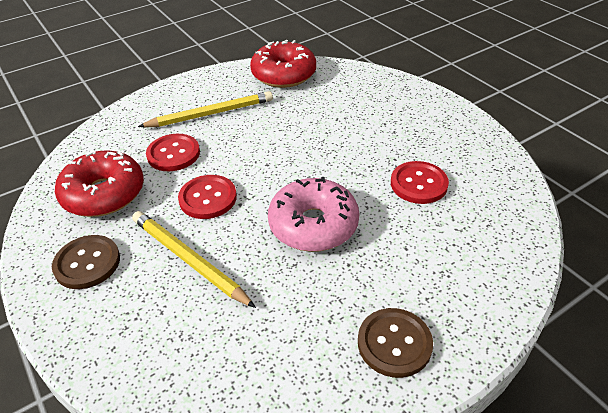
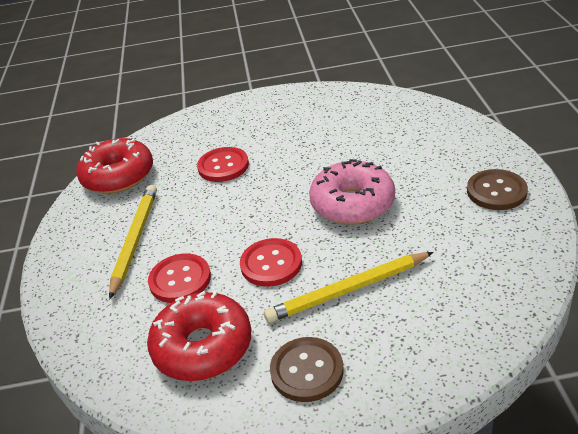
camera: 60 degrees left, 5 degrees down
(418, 184) = (343, 137): red button -> red button (223, 166)

